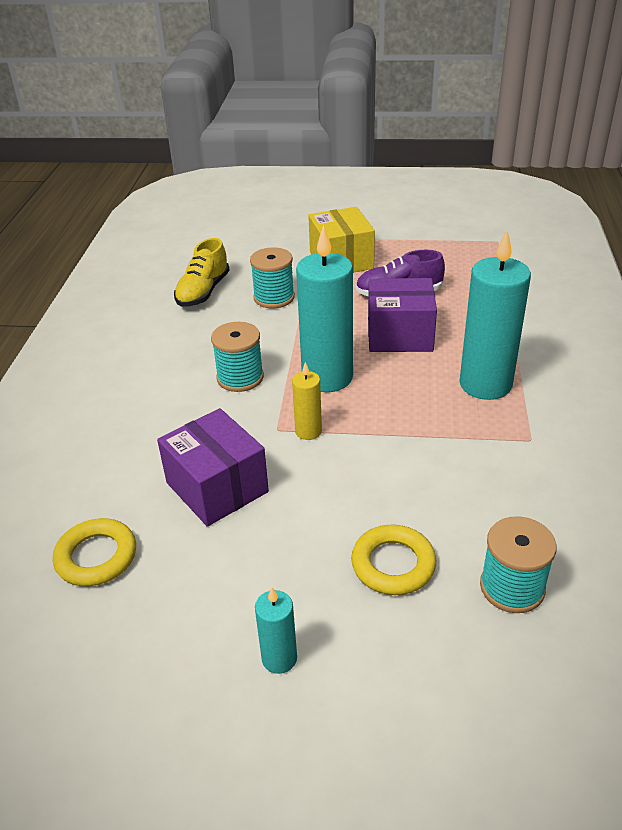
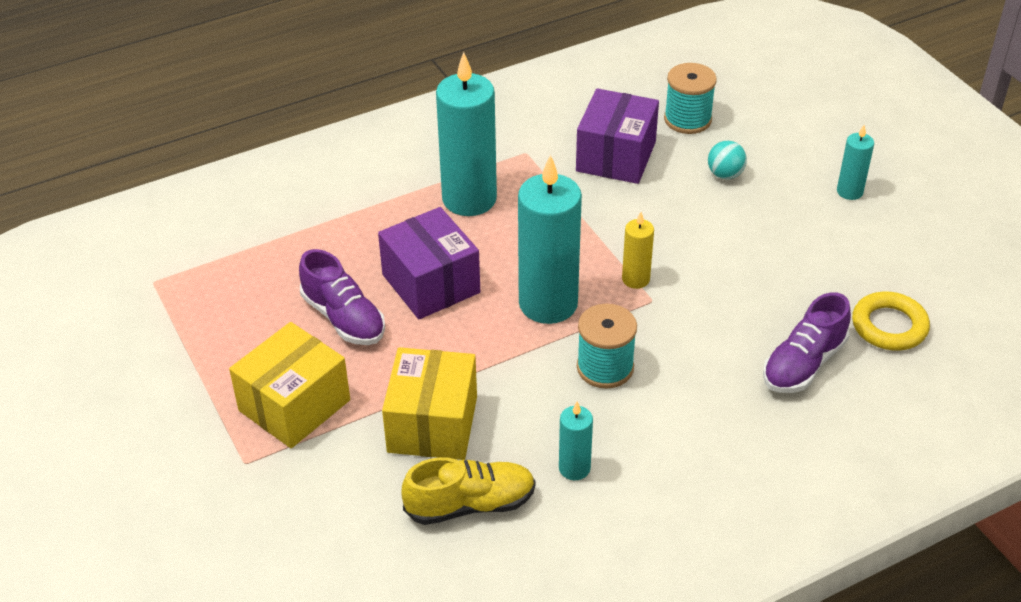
camera: 125 degrees left, 5 degrees up
(127, 477) = (803, 364): none -> purple shoe
(180, 333) = (574, 468): none -> turquoise candle
(217, 487) = (754, 300): purple box -> purple box (616, 156)
(274, 297) = (432, 424): turquoise spool -> yellow box
(393, 564) = (725, 174): yellow ring -> turquoise ball

